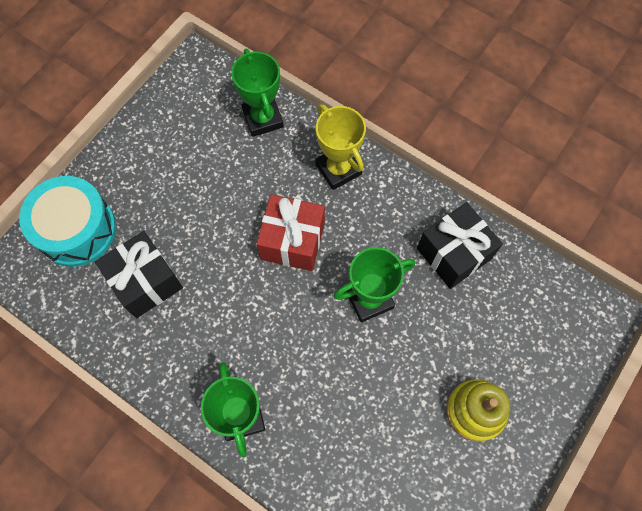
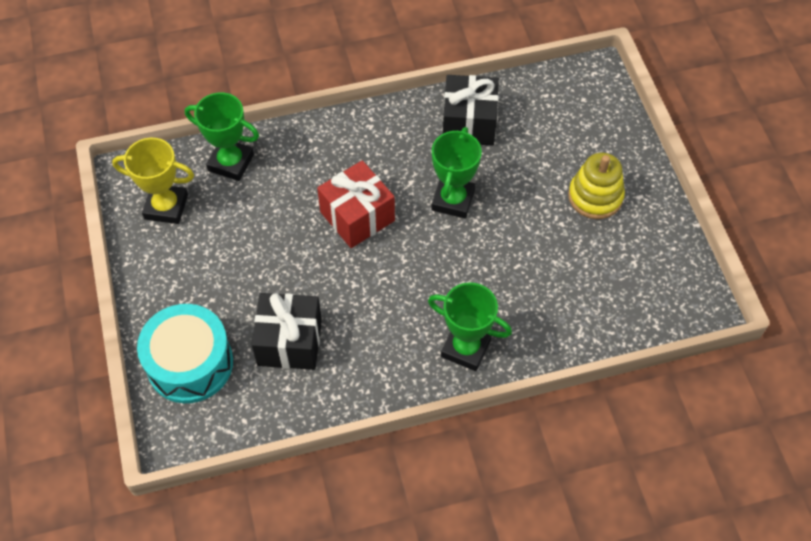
camera: 50 degrees left, 10 degrees down
(338, 169) = (328, 144): yellow trophy -> yellow trophy (166, 207)

